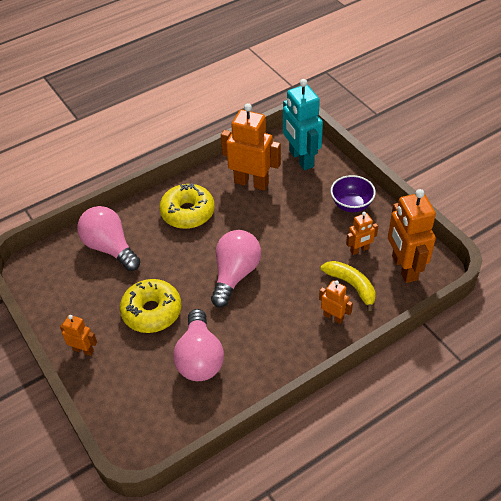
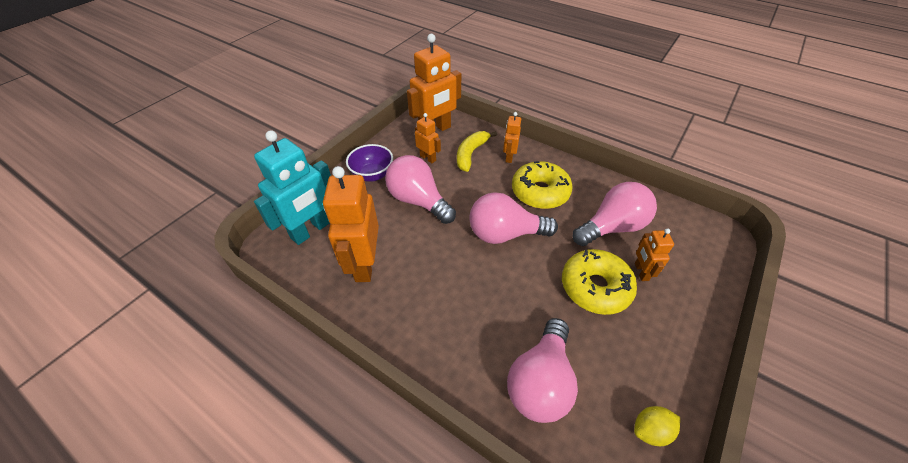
camera: 115 degrees left, 0 degrees up
(48, 288) = (650, 430): none -> yellow lemon
(83, 350) = (687, 332): orange robot -> orange robot (641, 272)
(188, 212) = (439, 313): yellow donut -> yellow donut (540, 192)
(302, 228) = (418, 201): none -> pink light bulb

